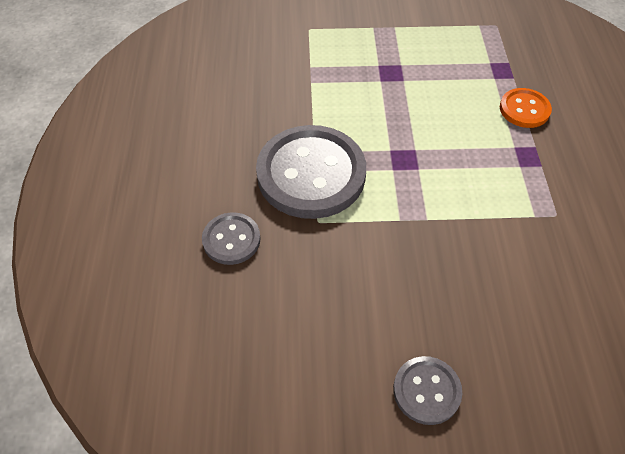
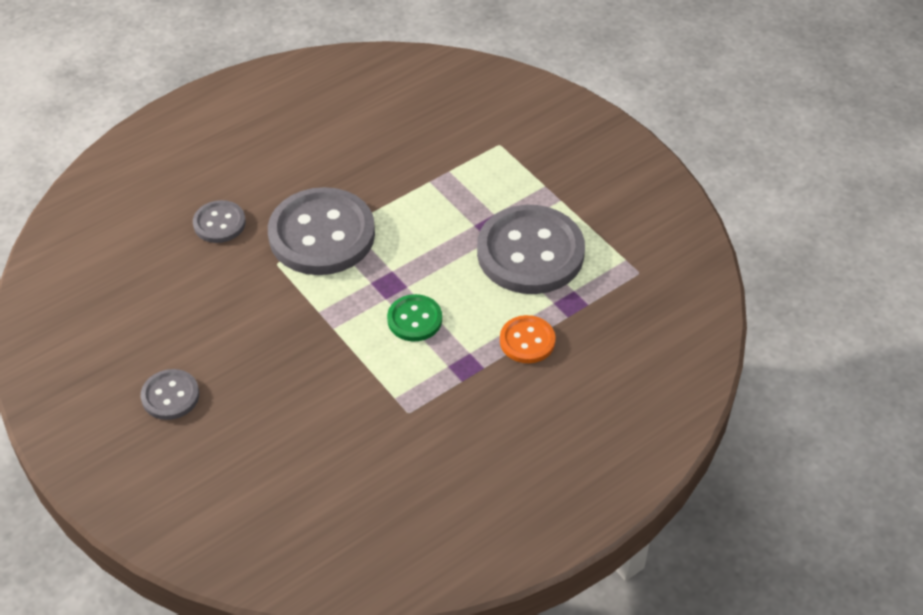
camera: 55 degrees right, 5 degrees down
(435, 65) = (530, 252): none -> grey button
(456, 162) = (414, 319): none -> green button

